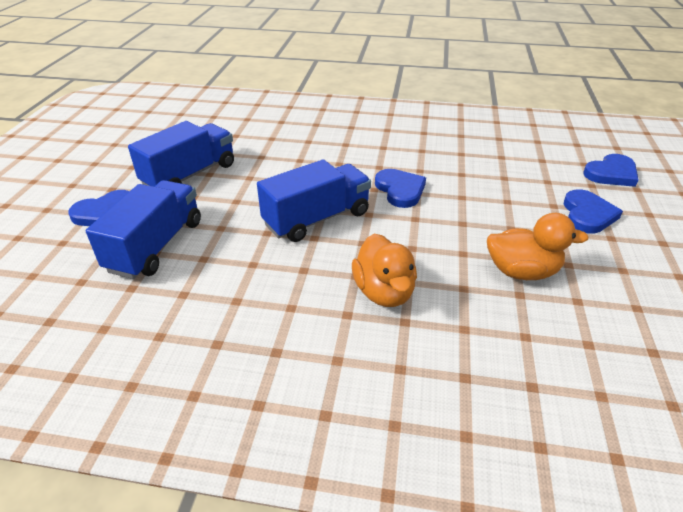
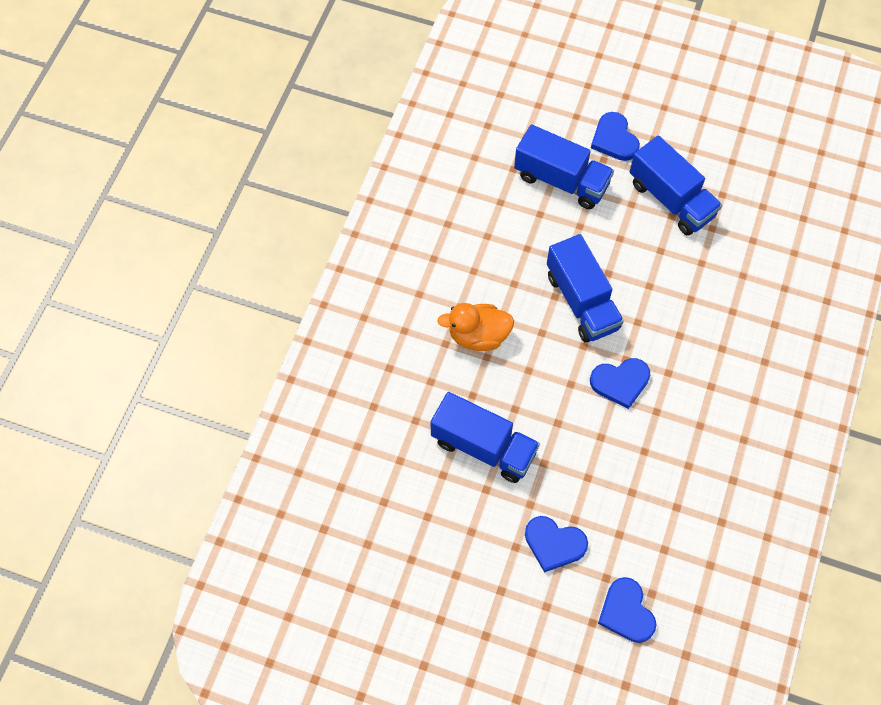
camera: 100 degrees right, 25 degrees up
(522, 271) = (483, 447): orange duck -> blue truck

